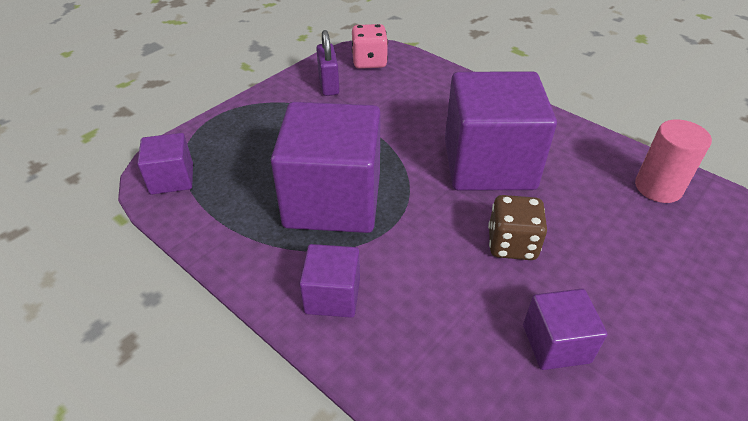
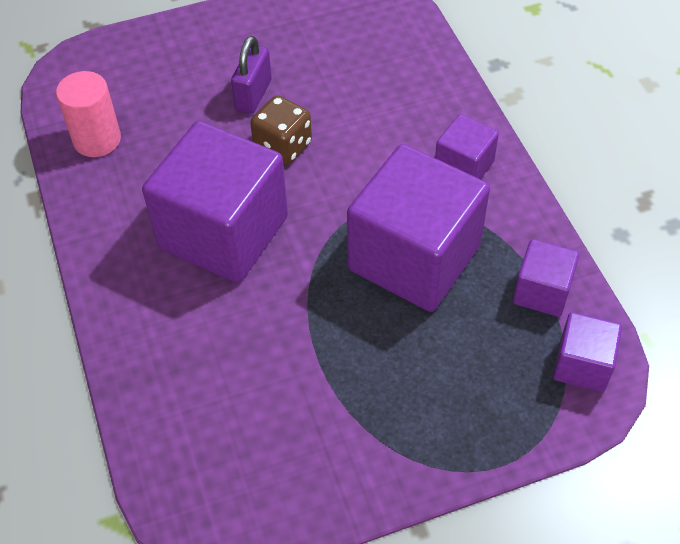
camera: 150 degrees left, 10 degrees up
(328, 85) = (313, 459): purple padlock -> purple padlock (253, 95)
(369, 62) = (220, 489): pink dice -> none
(556, 343) = (321, 72): purple cube -> purple cube (542, 291)

